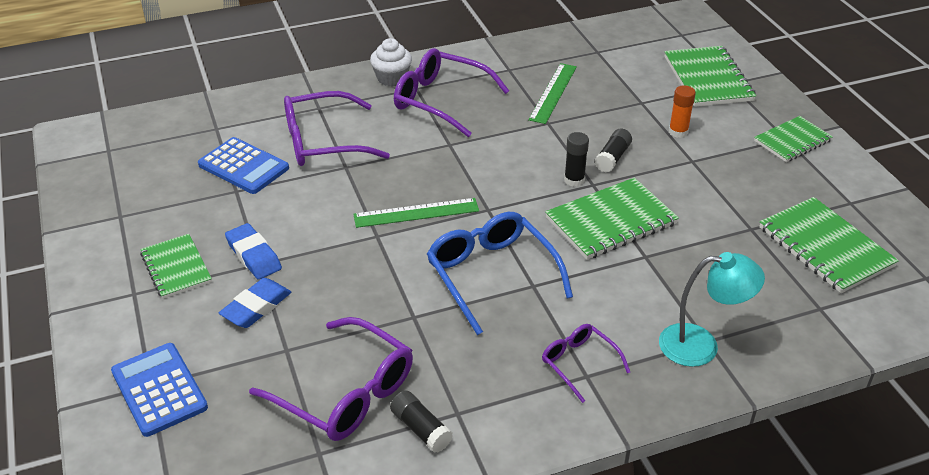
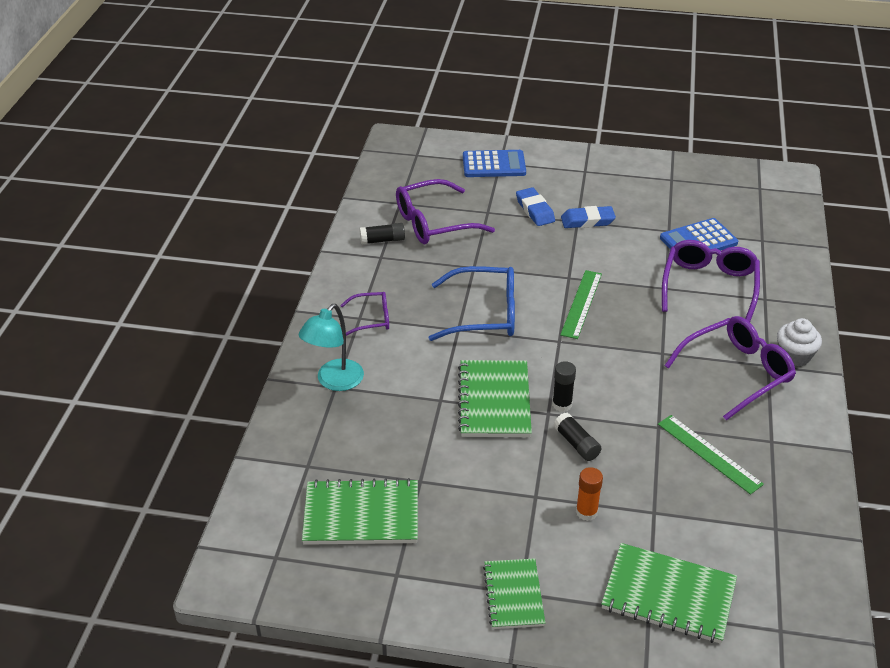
camera: 120 degrees right, 0 degrees up
(176, 268) = (598, 190): green notebook -> none

